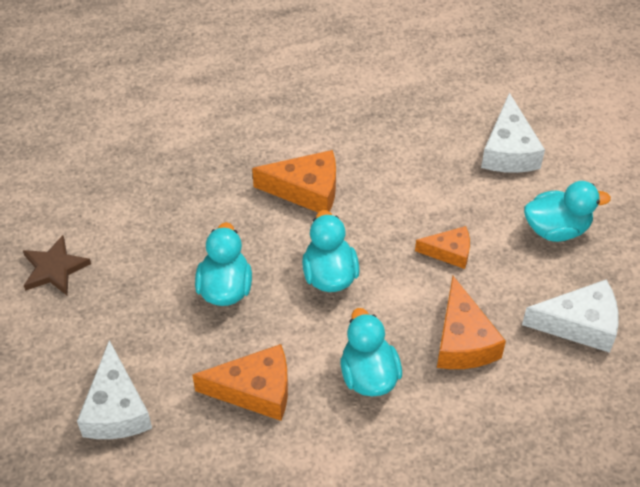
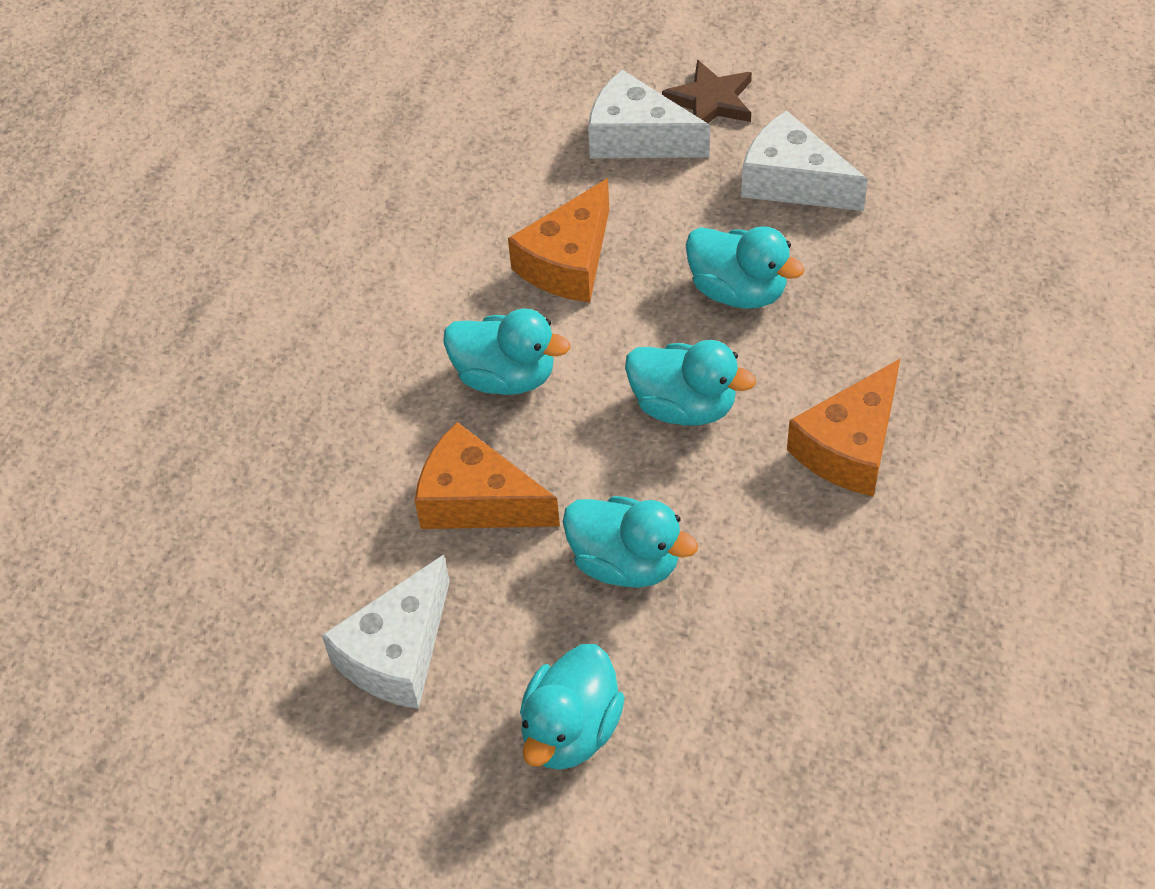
camera: 125 degrees right, 0 degrees up
(54, 269) = (879, 145): brown star -> brown star (711, 101)
(449, 252) = (625, 563): orange cheese -> turquoise duck
(509, 150) = (765, 760): white cheese -> white cheese (792, 182)

